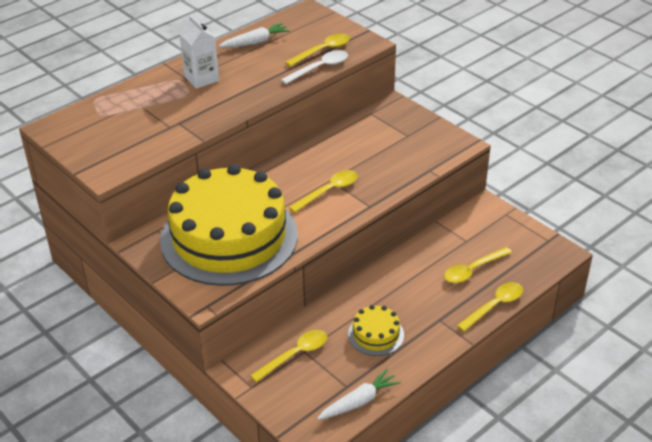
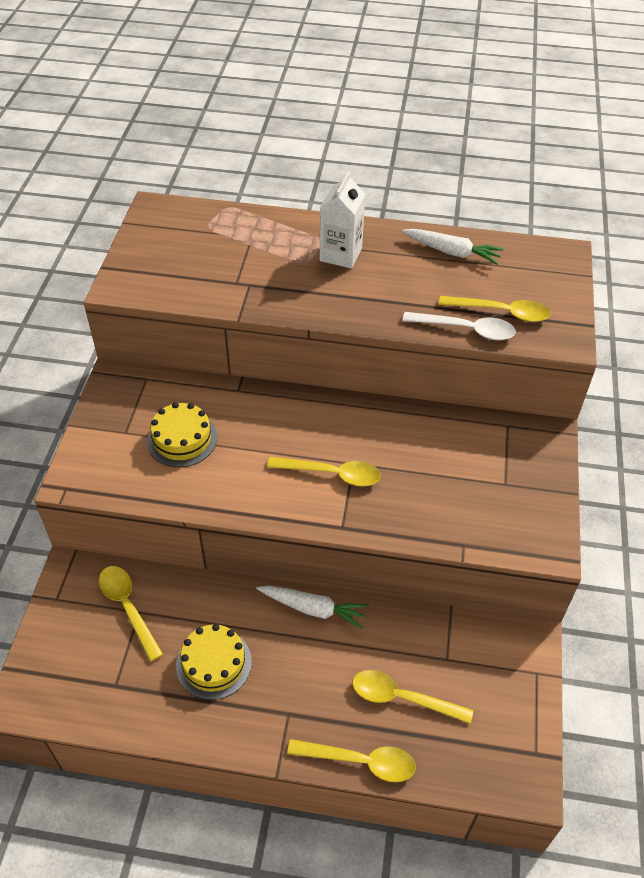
camera: 50 degrees right, 10 degrees up
(229, 237) = (182, 439): yellow cake -> yellow cake, size x0.40
(295, 355) = (128, 607): yellow spoon -> yellow spoon turned 135 degrees counterclockwise
(359, 401) = (100, 712): white carrot -> white carrot (313, 608)

